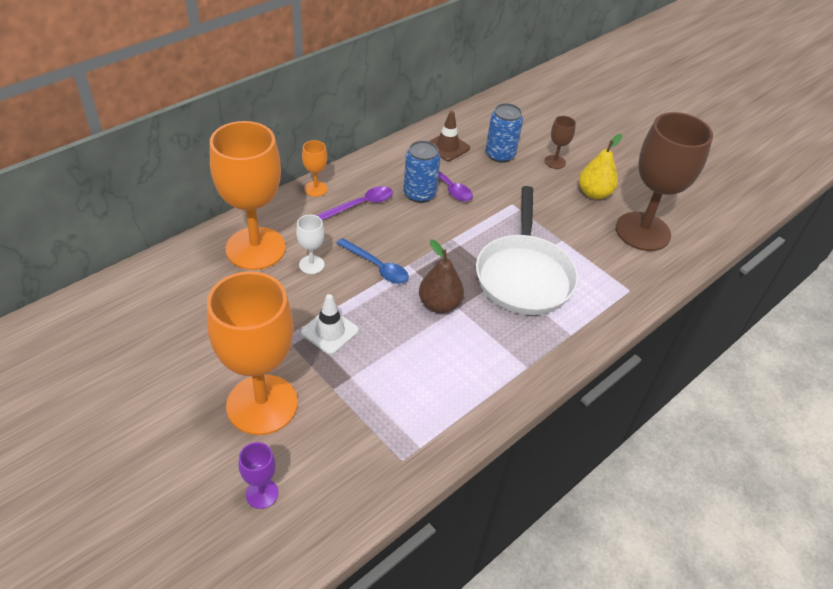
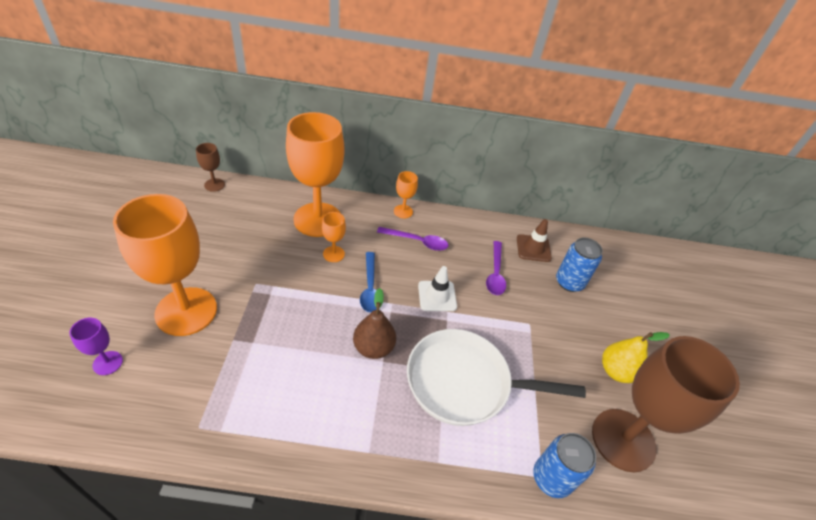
camera: 45 degrees right, 0 degrees up
(311, 265) = (333, 254): white goblet -> orange goblet
(330, 331) = (283, 303): white traffic cone -> white traffic cone (437, 296)
(419, 194) = (467, 264): blue can -> blue can (551, 478)
(524, 275) = (464, 383): white pan -> white pan turned 45 degrees clockwise
(555, 162) = (612, 321): brown goblet -> brown goblet (214, 185)

